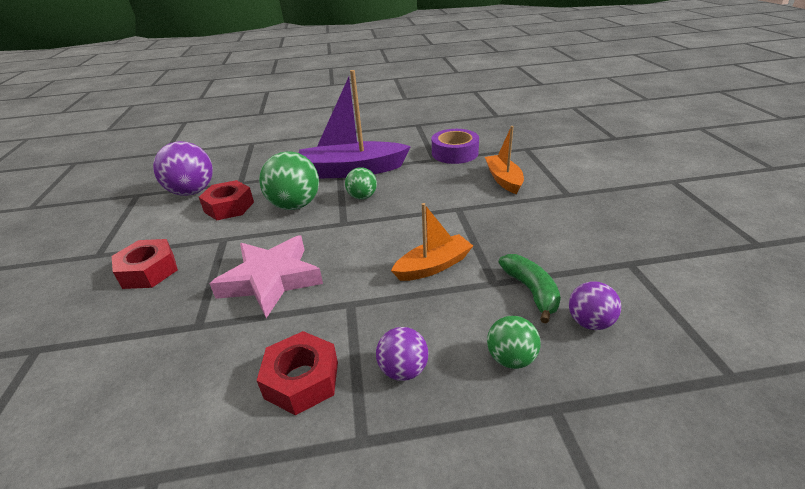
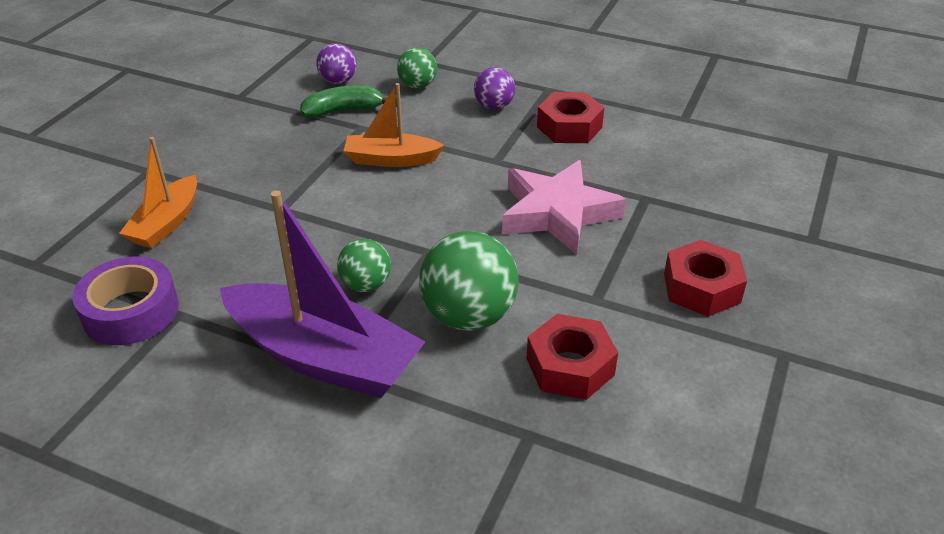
camera: 150 degrees left, 5 degrees up
(192, 192) = (628, 452): purple ball -> none
(531, 291) = (343, 110): green banana -> green banana turned 60 degrees clockwise

